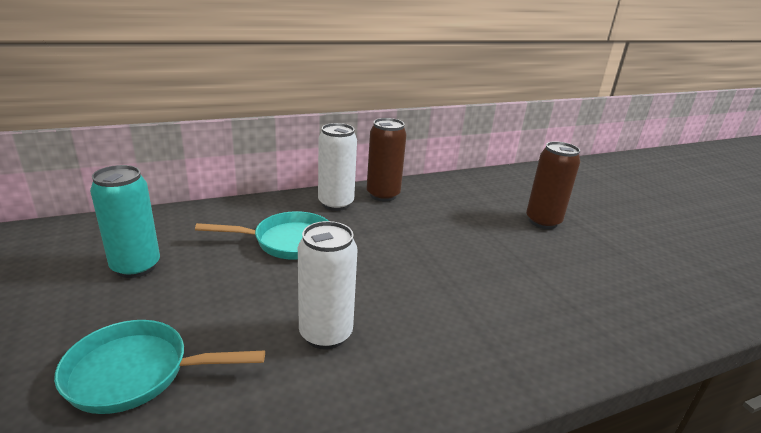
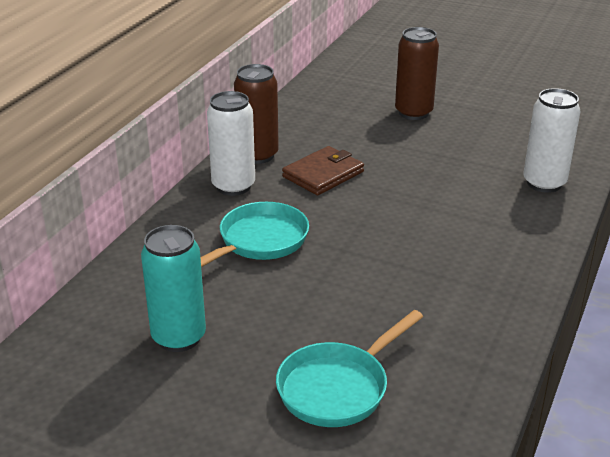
camera: 40 degrees left, 5 degrees up
(325, 334) = (407, 285): white can -> white can (544, 183)
(405, 226) = (323, 174): none -> brown wallet

